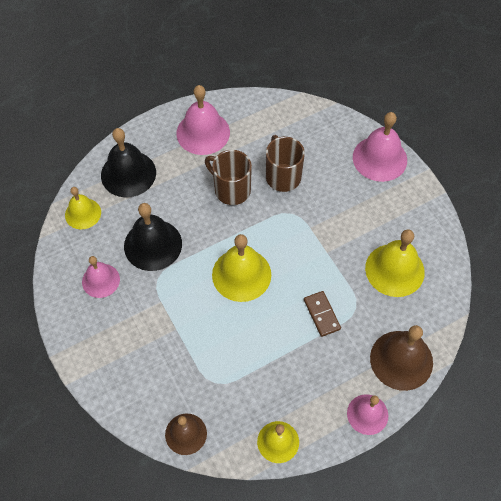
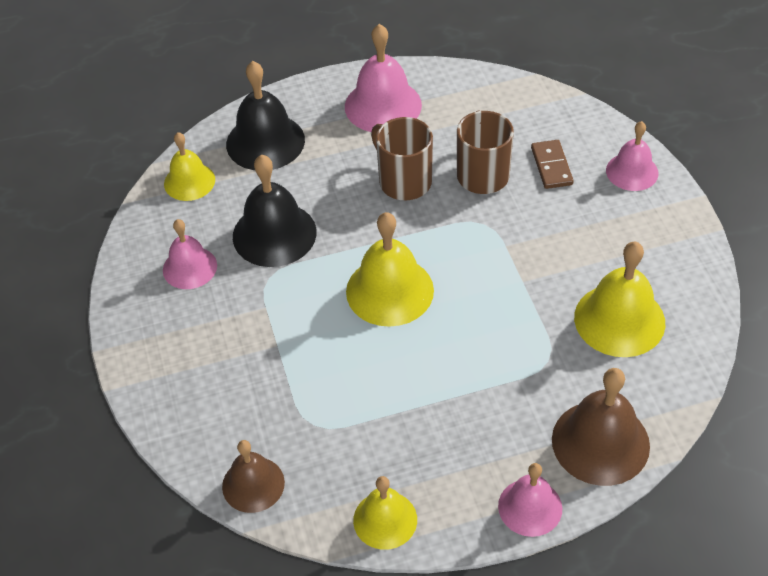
camera: 15 degrees right, 10 degrees down
(322, 314) = (494, 361): brown domino -> brown domino (551, 166)
(379, 158) = (632, 171): pink bell -> pink bell, size x0.64

